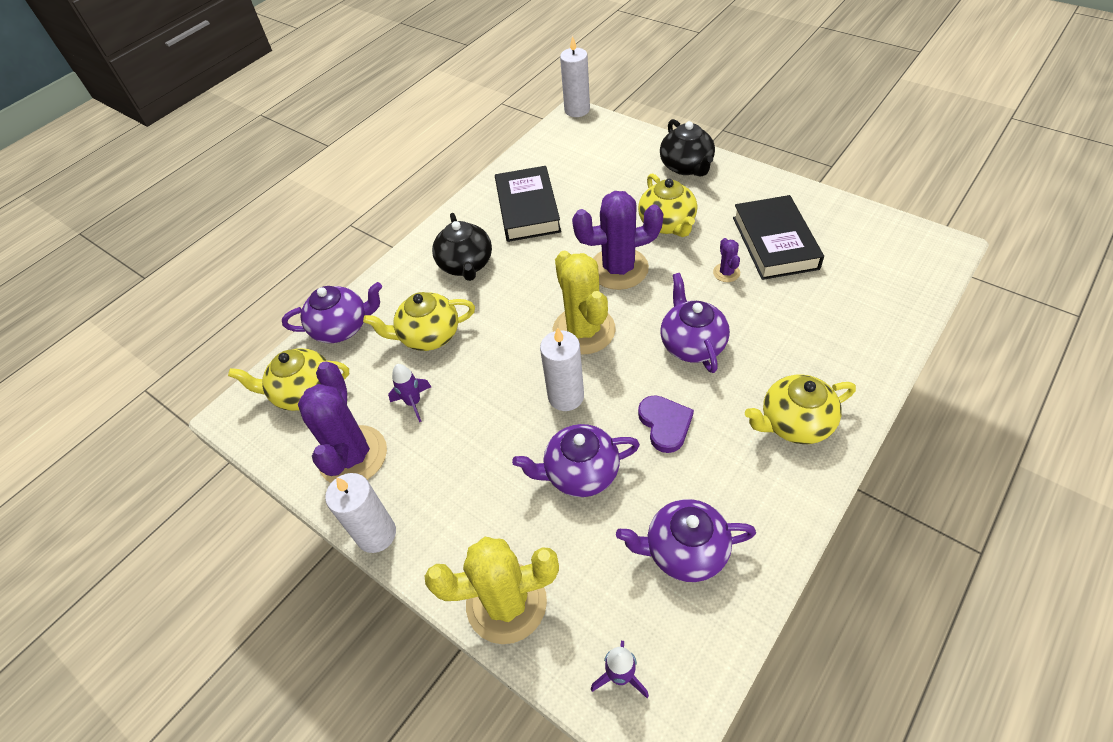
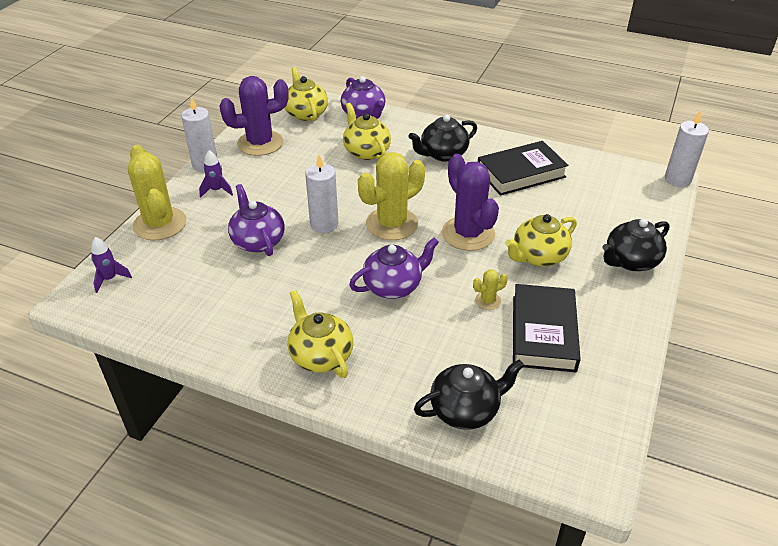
camera: 70 degrees right, 10 degrees down
(413, 403) = (305, 157): purple rocket -> purple rocket (217, 190)
(665, 424) = (307, 279): purple heart -> none
(684, 551) = (198, 300): purple teapot -> none
(726, 273) = (487, 301): purple cactus -> yellow cactus
(774, 243) = (543, 332): black book -> black book turned 60 degrees counterclockwise
(871, 315) = (465, 410): none -> black teapot

